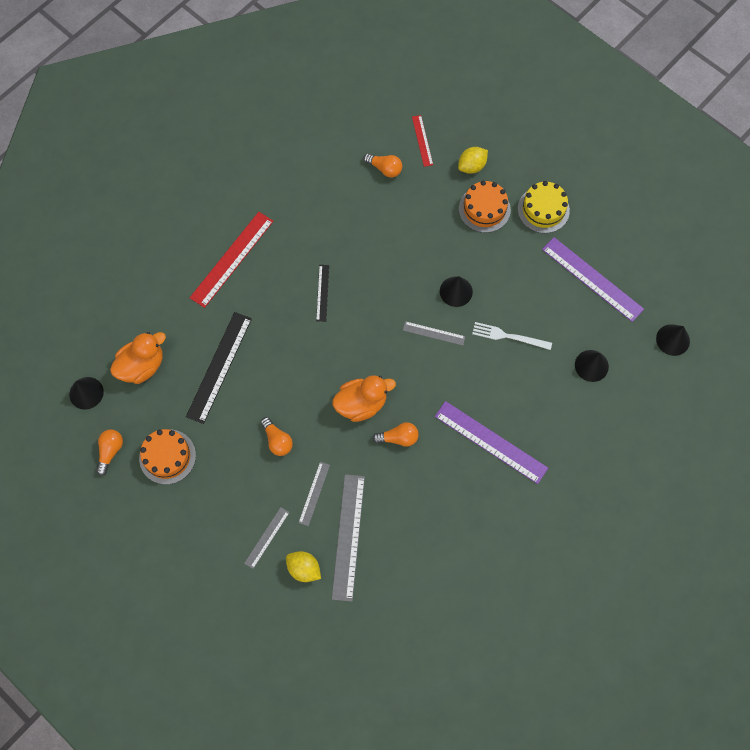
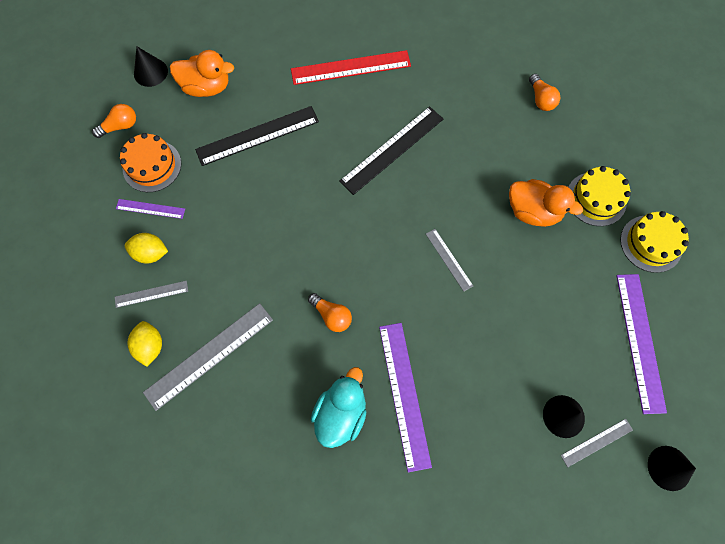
camera: 45 degrees right, 0 degrees up
(201, 485) = (150, 209): none -> purple ruler
(277, 440) = (239, 228): orange light bulb -> none
(314, 493) = (221, 295): grey ruler -> grey ruler (596, 442)
(322, 293) = (392, 149): black ruler -> black ruler, size x1.90
(361, 404) = (331, 261): orange duck -> orange duck (533, 211)
(422, 140) = (595, 103): red ruler -> none
(456, 291) = (503, 243): black cone -> none
(465, 489) = (341, 413): none -> turquoise duck
(472, 166) = (619, 156): yellow lemon -> yellow lemon (151, 253)
(484, 209) = (596, 199): orange cake -> yellow cake
(508, 336) = (511, 320): white fork -> none

